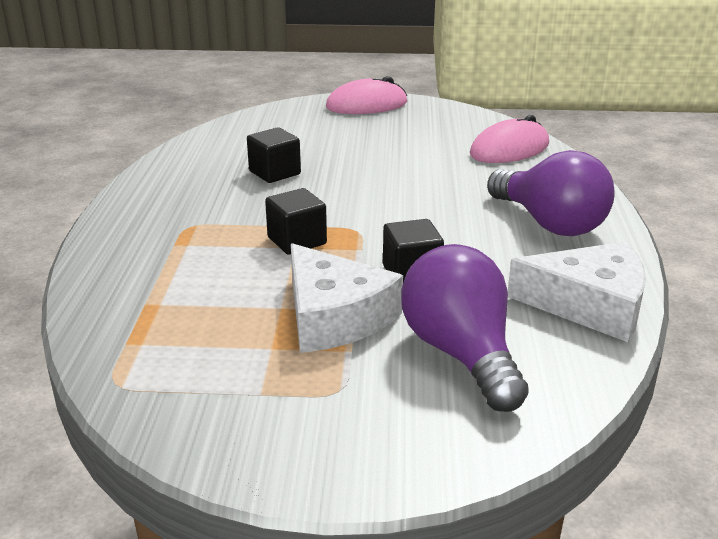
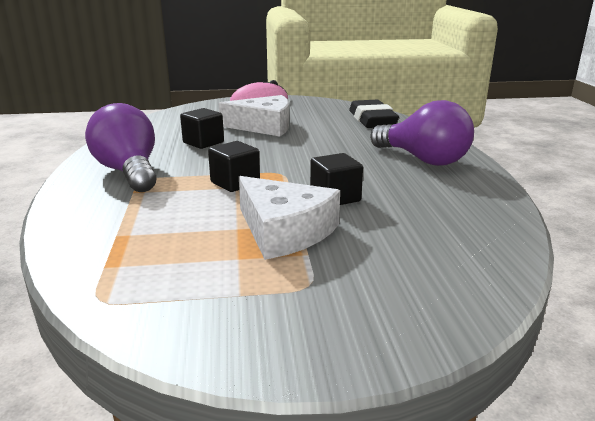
camera: 10 degrees left, 5 degrees down
(461, 354) = (400, 248): purple light bulb -> purple light bulb (129, 172)
(509, 149) = (372, 120): pink mouse -> black eraser
(590, 305) = (480, 207): white cheese -> white cheese (264, 126)

